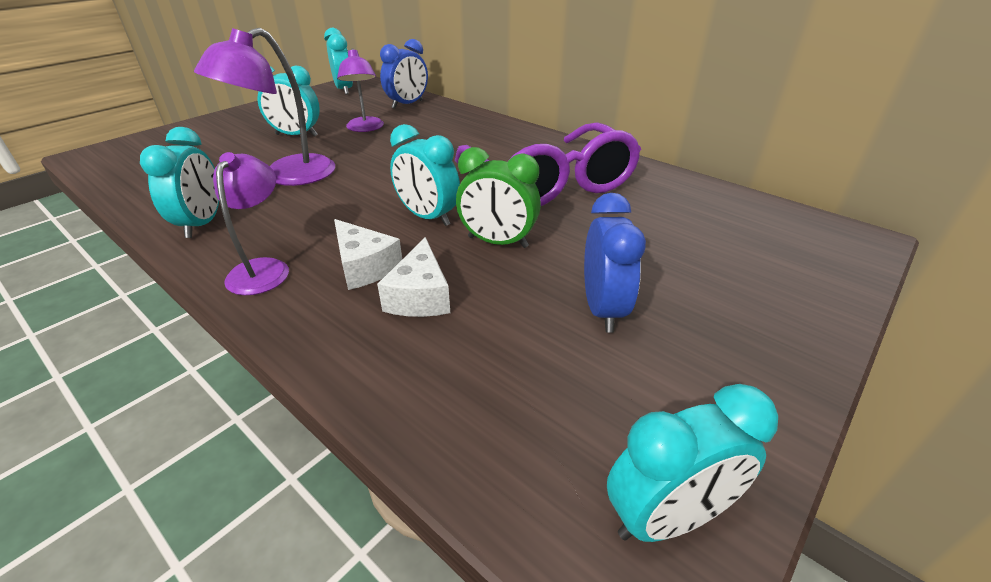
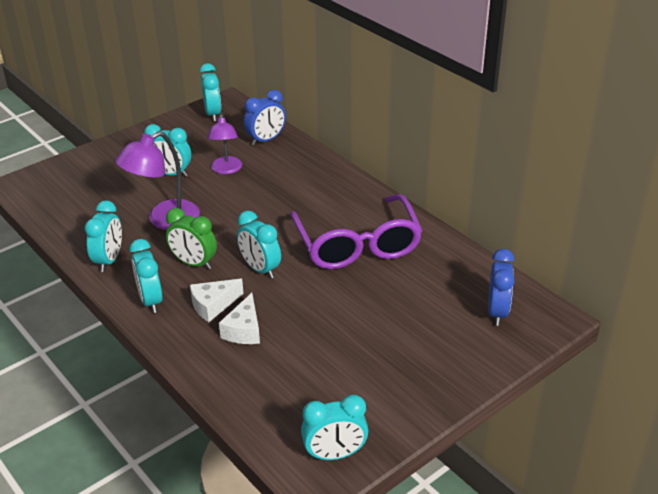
camera: 10 degrees right, 0 degrees up
(263, 269) = (150, 300): purple lamp -> turquoise clock
(365, 266) = (213, 305): white cheese -> white cheese turned 90 degrees clockwise
(497, 242) = (302, 295): green clock -> green clock (194, 263)
(602, 309) = (351, 351): blue clock -> blue clock (497, 312)

